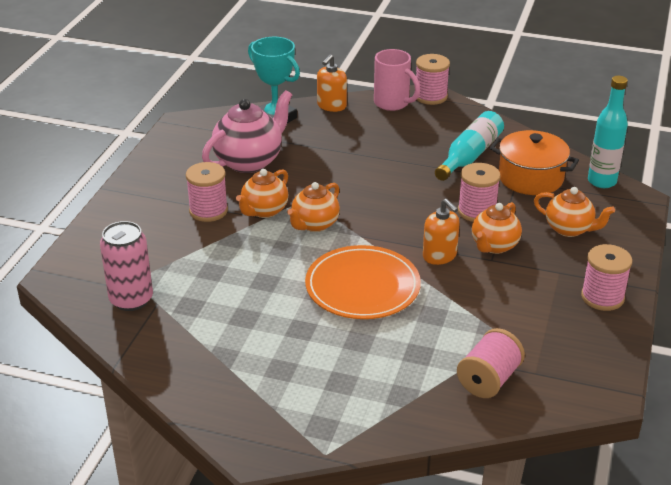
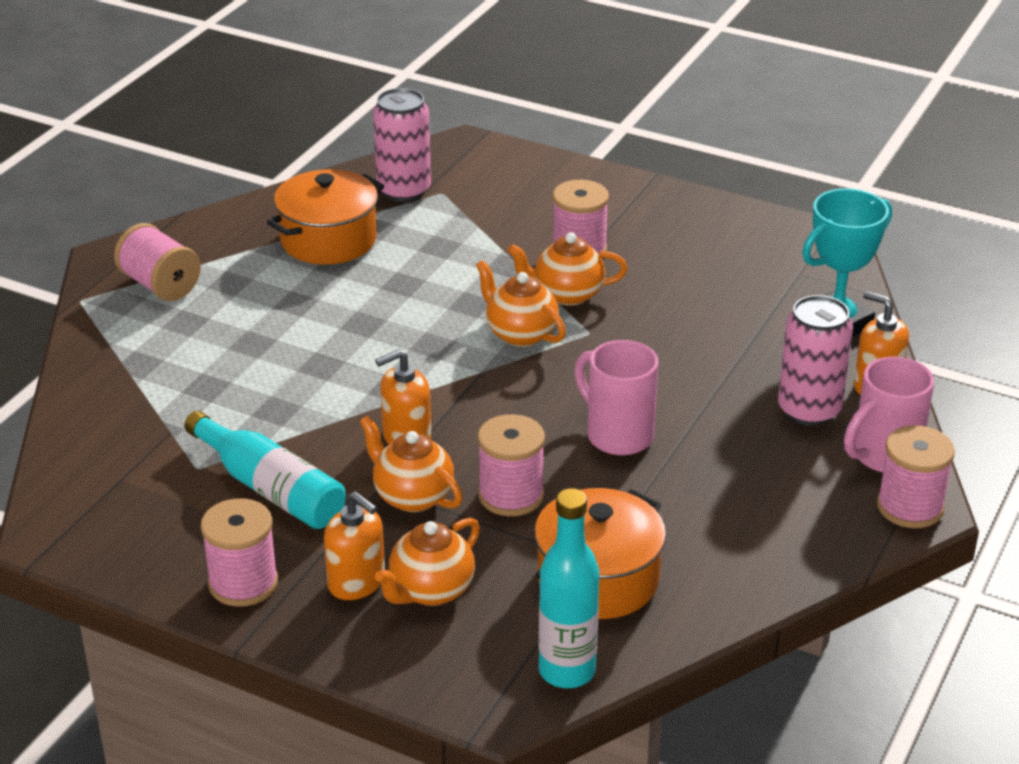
camera: 100 degrees right, 0 degrees up
(210, 327) = (328, 240): none -> orange pot
(249, 161) = (704, 291): pink teapot -> none
(264, 211) = (567, 294): orange teapot -> orange teapot turned 45 degrees counterclockwise
(361, 124) = (809, 410): none -> pink can
(362, 287) = (361, 359): orange plate -> none
(406, 181) = (617, 435): none -> pink mug
(470, 156) = (686, 519): turquoise bottle -> turquoise bottle (270, 488)
(488, 379) = (129, 436): pink spool -> pink spool (160, 285)
(577, 255) = (357, 582): none -> orange soap dispenser

